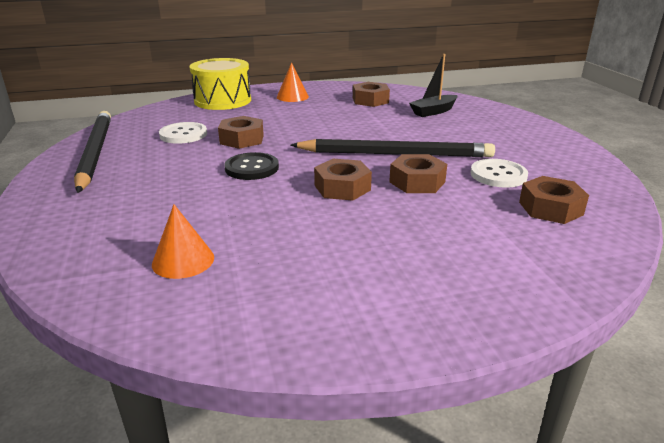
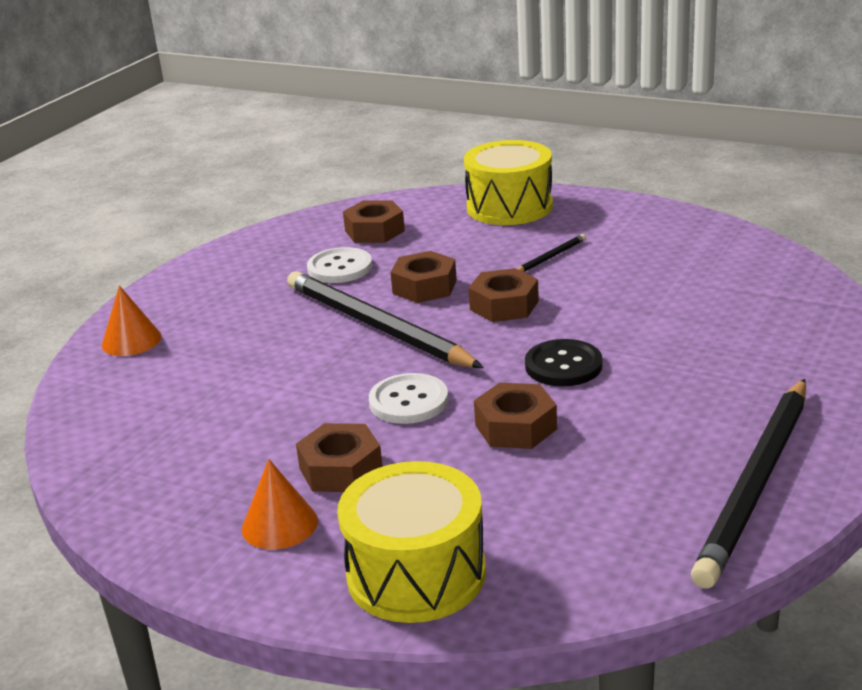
camera: 135 degrees left, 0 degrees up
(183, 134) = (589, 477): white button -> white button (408, 401)
(183, 260) = (725, 286): orange cone -> orange cone (131, 340)
(370, 100) = (190, 448): brown nut -> brown nut (341, 469)
(371, 235) = (550, 257): none -> black pencil
(433, 111) = (176, 379): black boat -> none
(509, 280) = (509, 207): none -> yellow drum

